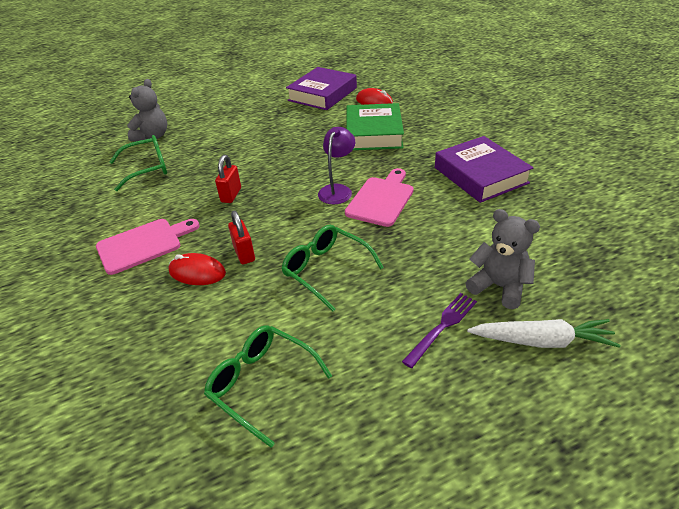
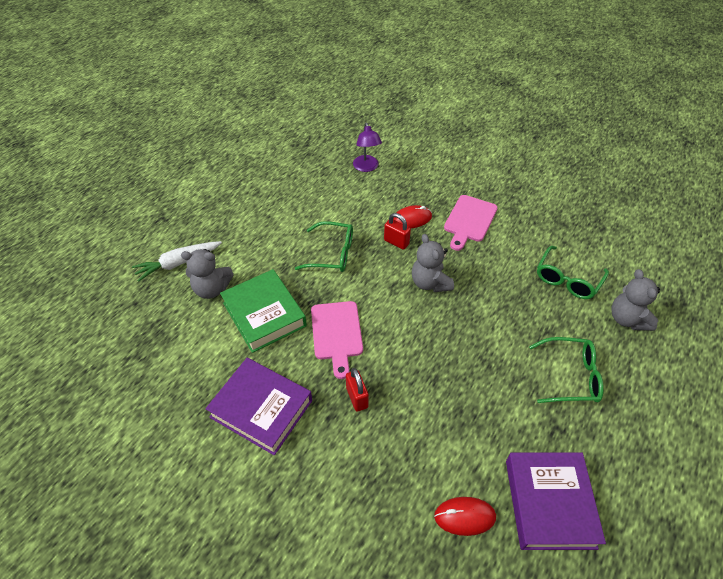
camera: 145 degrees right, 10 degrees up
(231, 195) = (462, 284): red padlock -> red padlock (357, 397)
(257, 206) = (430, 283): none -> grey teddy bear
(261, 384) = (316, 186): green glasses -> green glasses (571, 376)
(337, 190) = (381, 328): purple lamp -> purple lamp (366, 167)
(374, 133) = (412, 435): green book -> green book (264, 314)
(442, 326) = (239, 248): purple fork -> none

